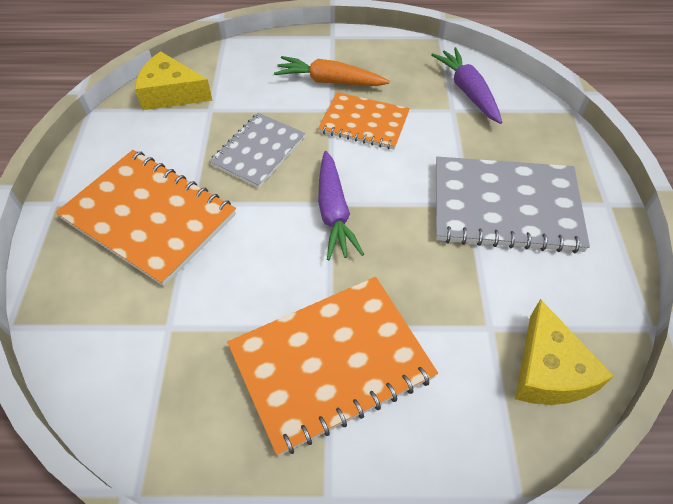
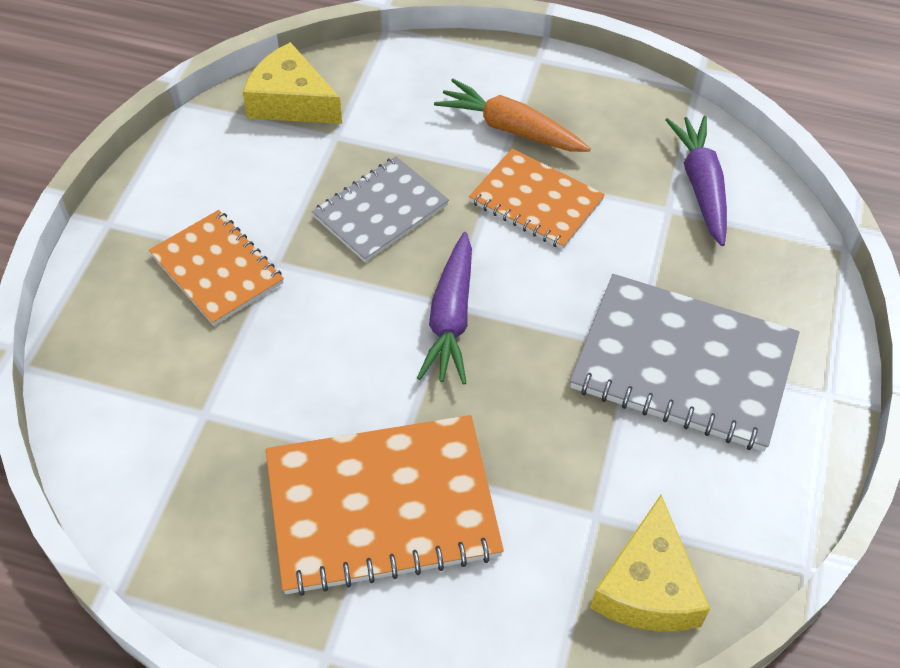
camera: 15 degrees right, 0 degrees up
(149, 217) = (217, 269): orange notebook -> orange notebook, size x0.62

